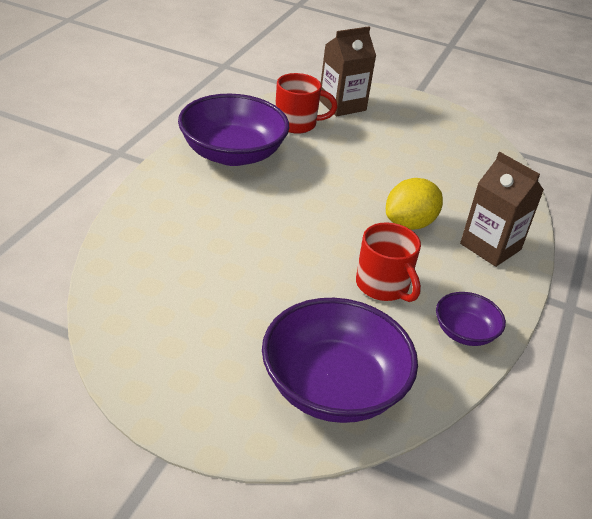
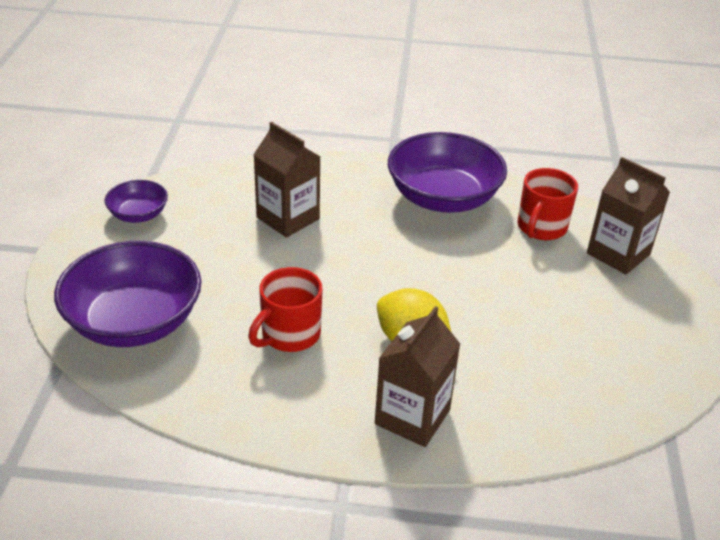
camera: 75 degrees right, 0 degrees up
(213, 246) = (288, 218): none -> brown carton
(297, 124) = (541, 228): red mug -> red mug turned 45 degrees clockwise
(465, 332) = (245, 405): purple bowl -> purple bowl (138, 214)

